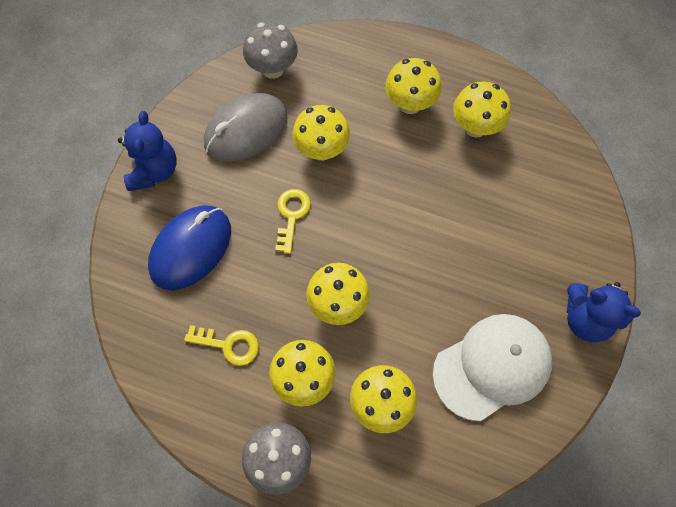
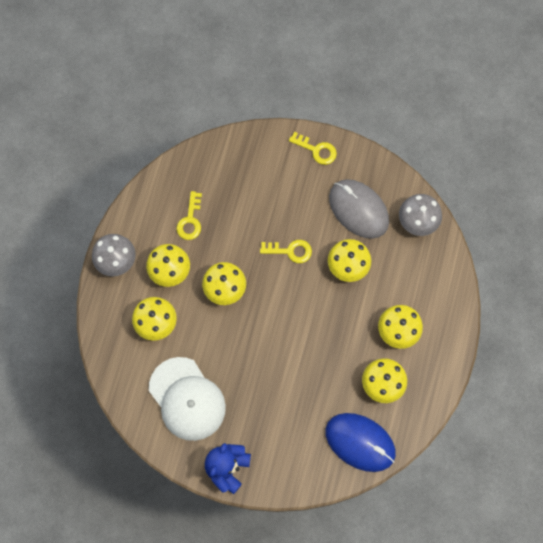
camera: 85 degrees right, 5 degrees up
(154, 171) = (317, 150): blue teddy bear -> yellow key
(191, 248) = (258, 185): blue mouse -> blue mouse (360, 442)

